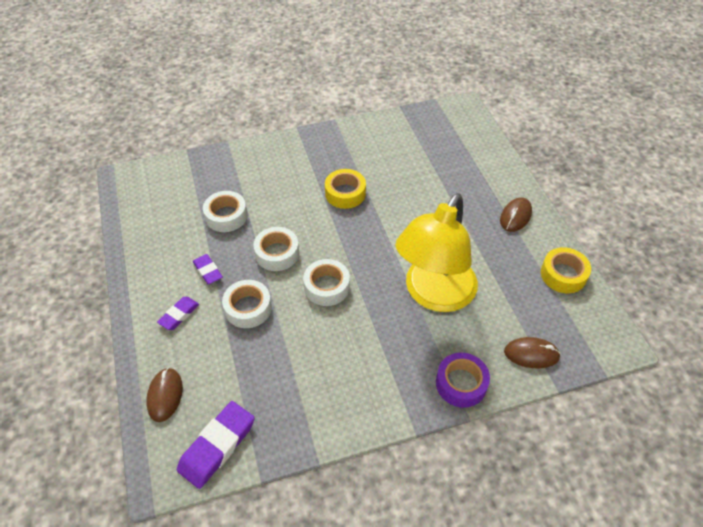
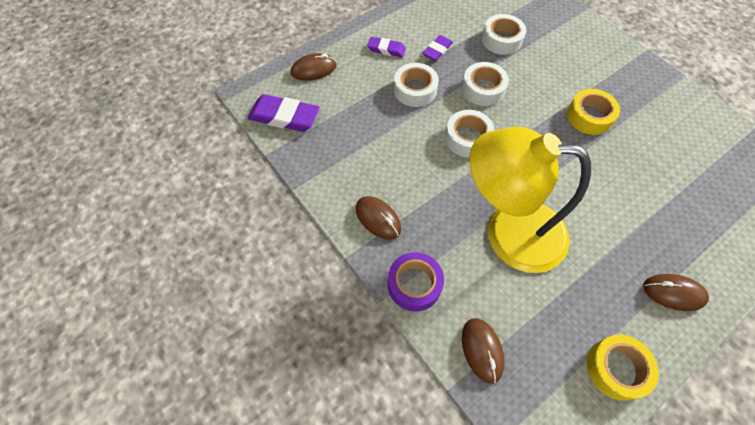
camera: 70 degrees right, 10 degrees up
(384, 391) = (378, 219): none -> brown mouse

